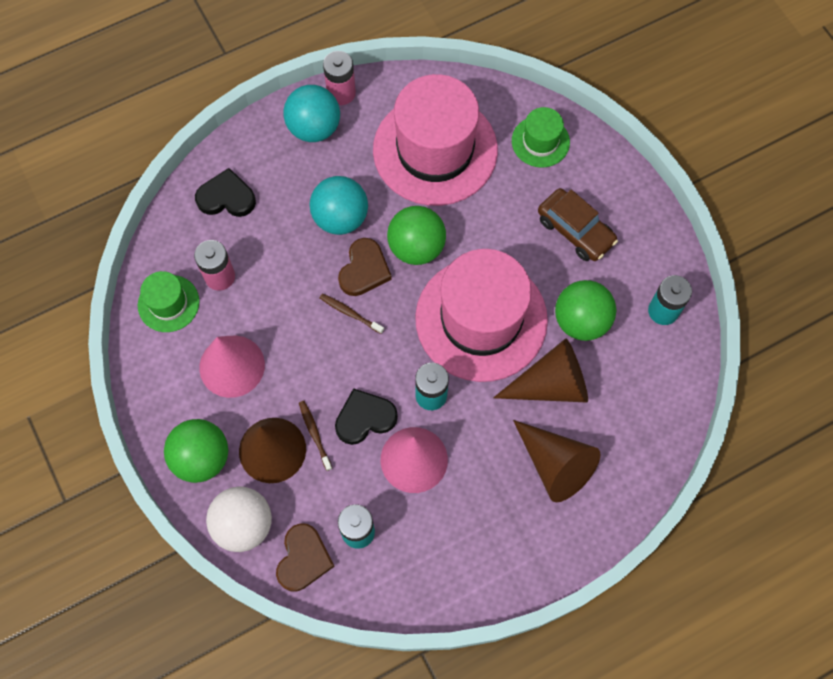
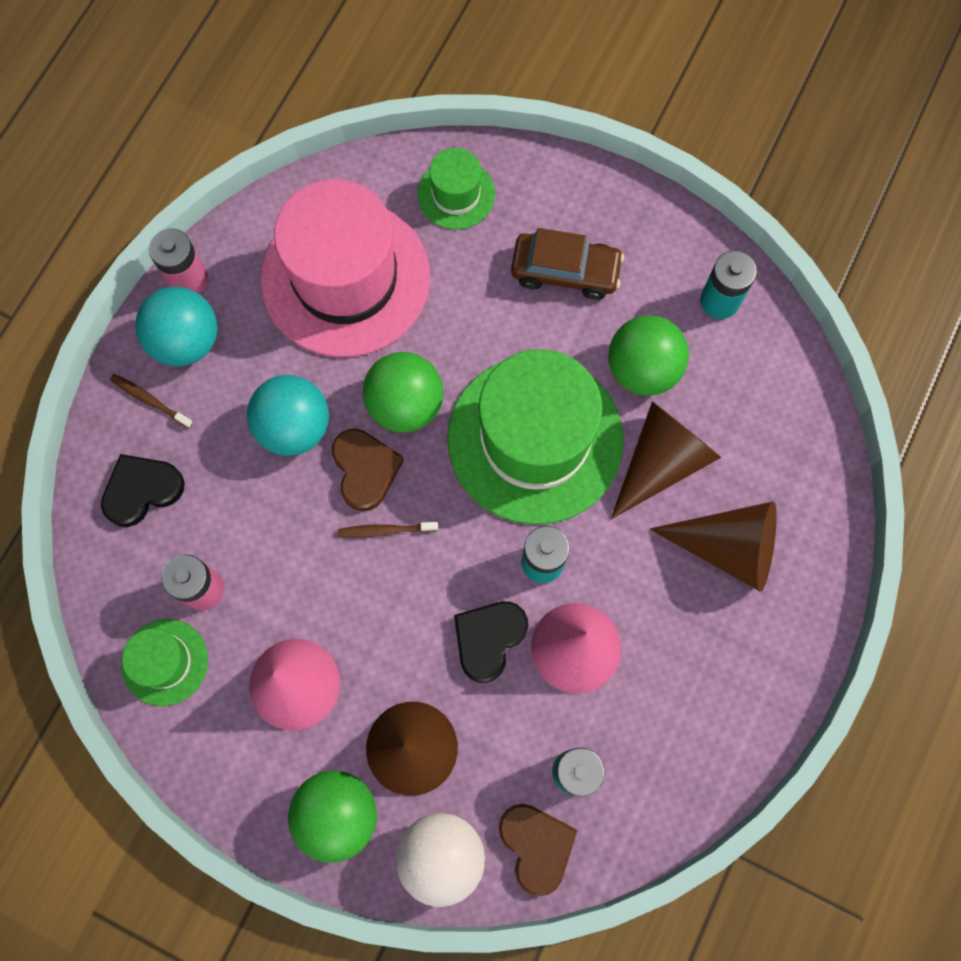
camera: 35 degrees left, 5 degrees up
(315, 434) = (446, 696): brown toothbrush -> brown toothbrush (150, 400)
(481, 319) = (535, 439): pink hat -> green hat

